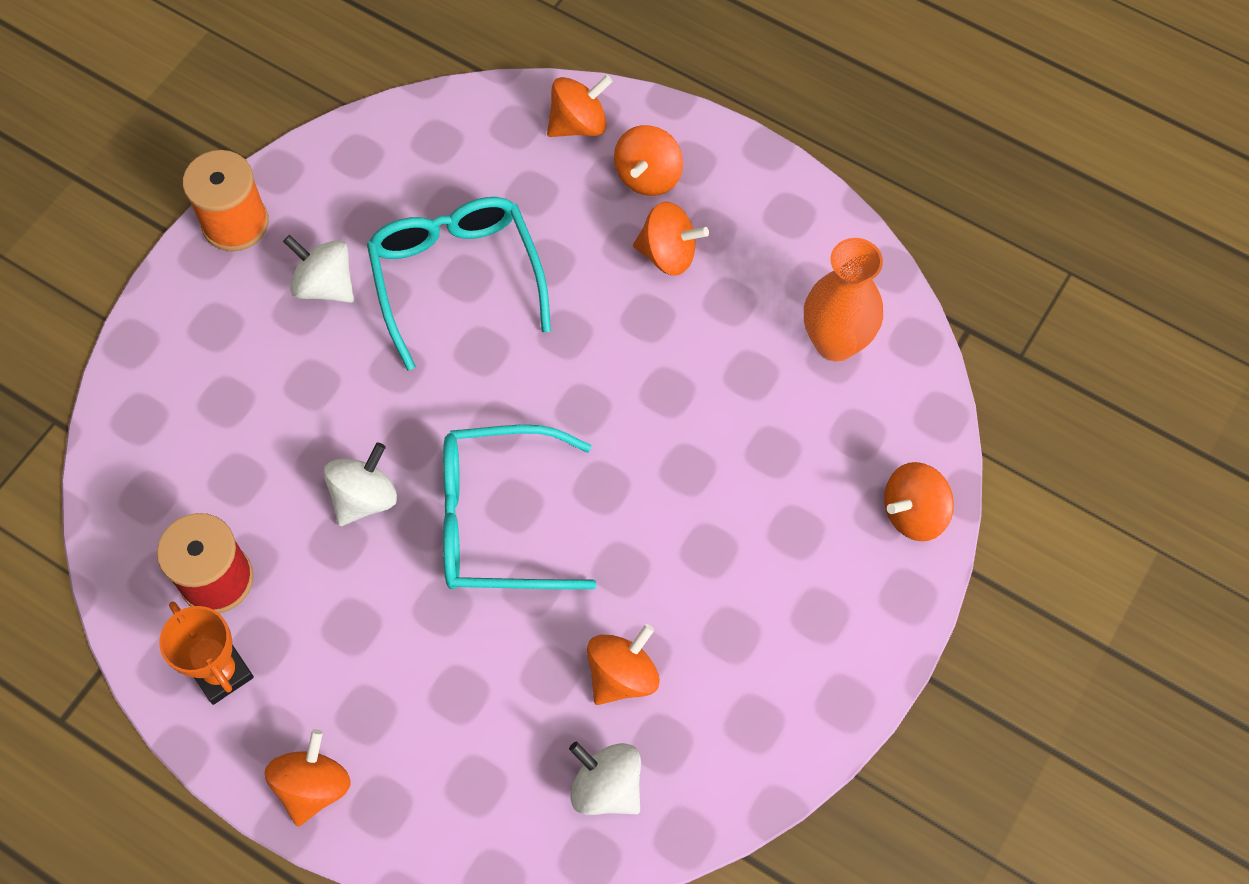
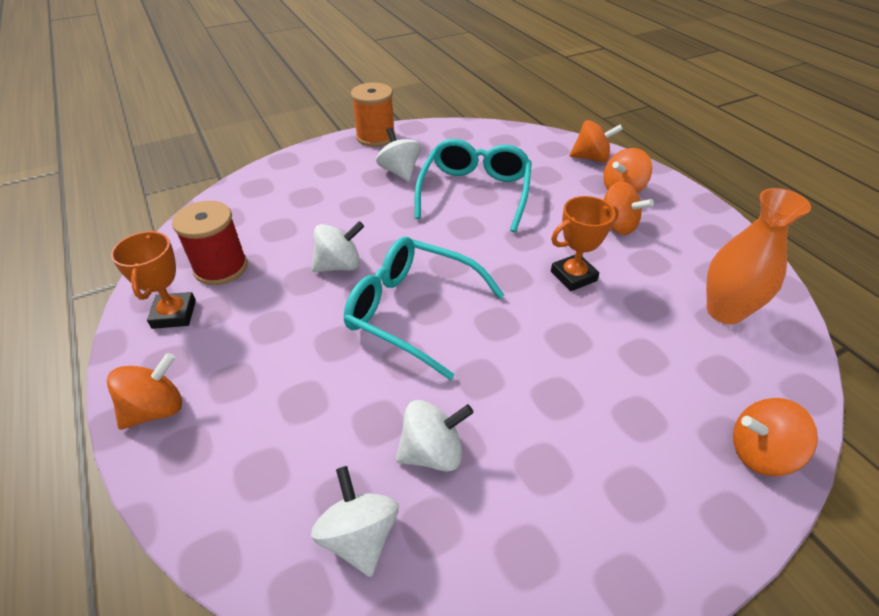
camera: 30 degrees right, 20 degrees down
(622, 675) = (432, 452): orange spinning top -> white spinning top
(653, 371) = (573, 276): none -> orange trophy

